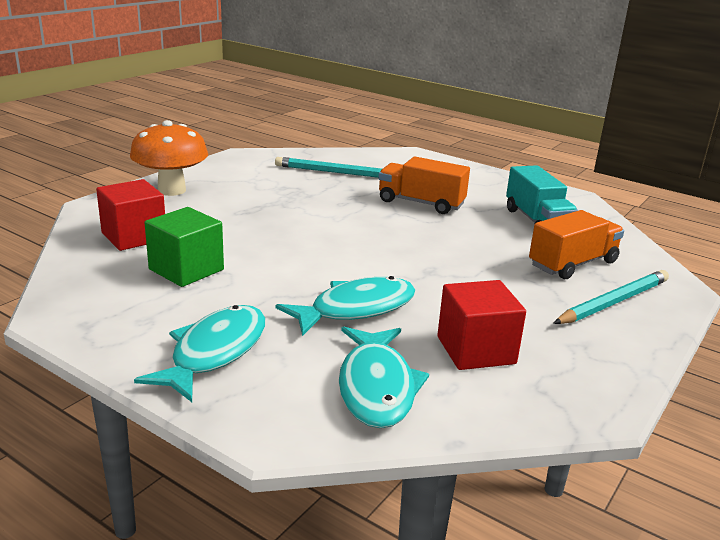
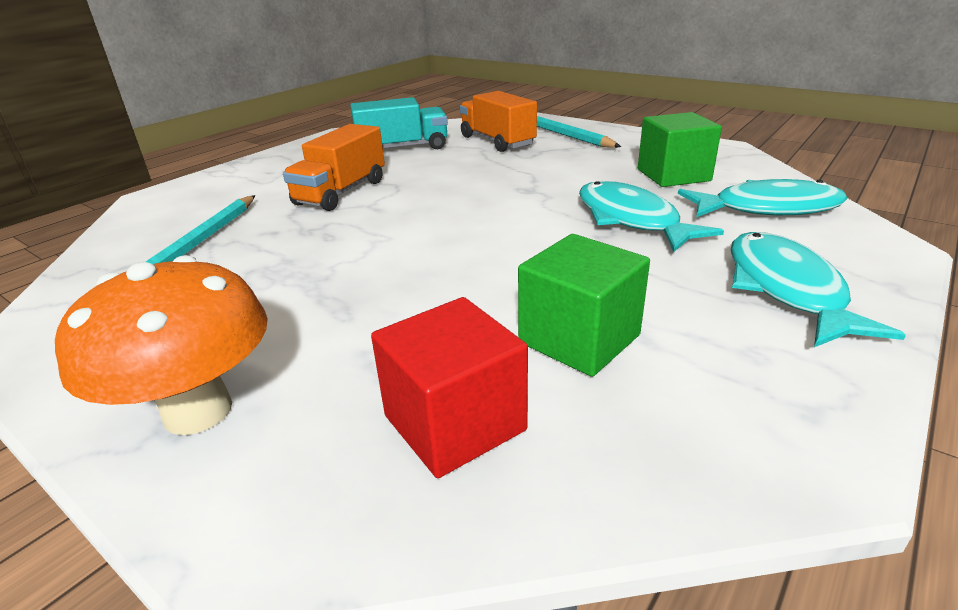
camera: 85 degrees left, 5 degrees up
(214, 352) = (787, 289): turquoise fish -> turquoise fish turned 60 degrees clockwise
(476, 350) = (673, 175): red cube -> green cube

